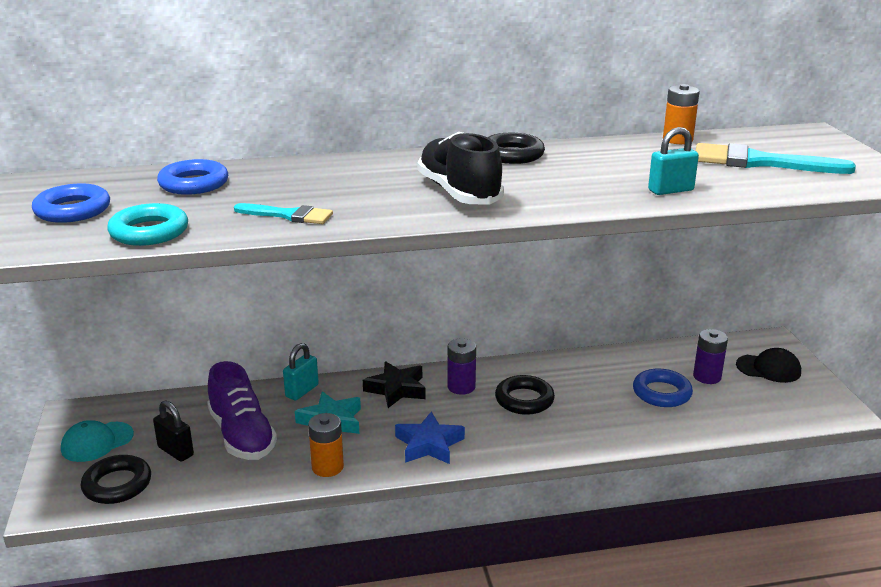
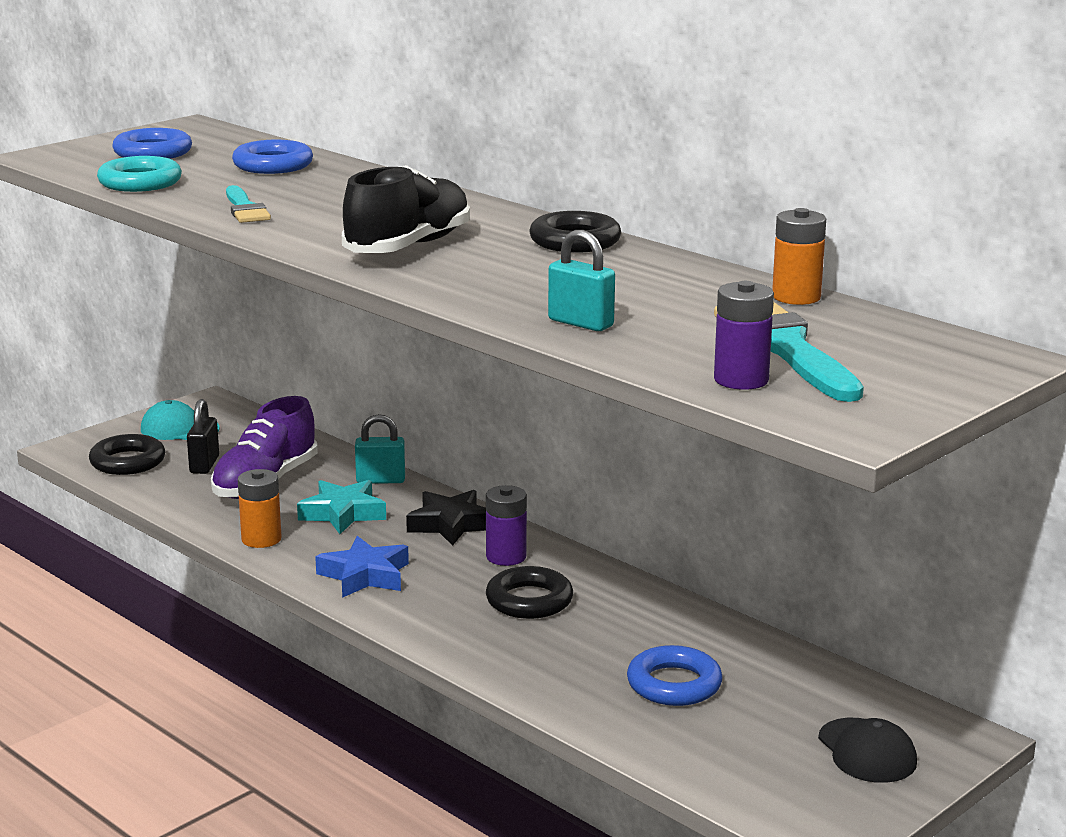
camera: 55 degrees right, 5 degrees down
(707, 377) = (768, 707): purple battery -> purple battery (741, 380)

